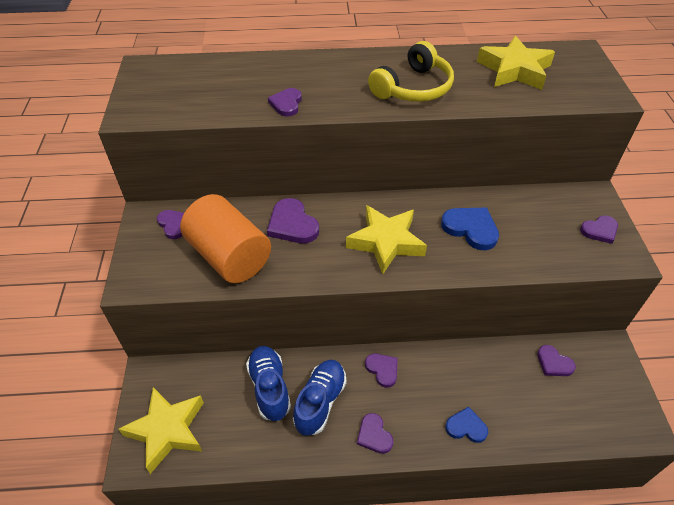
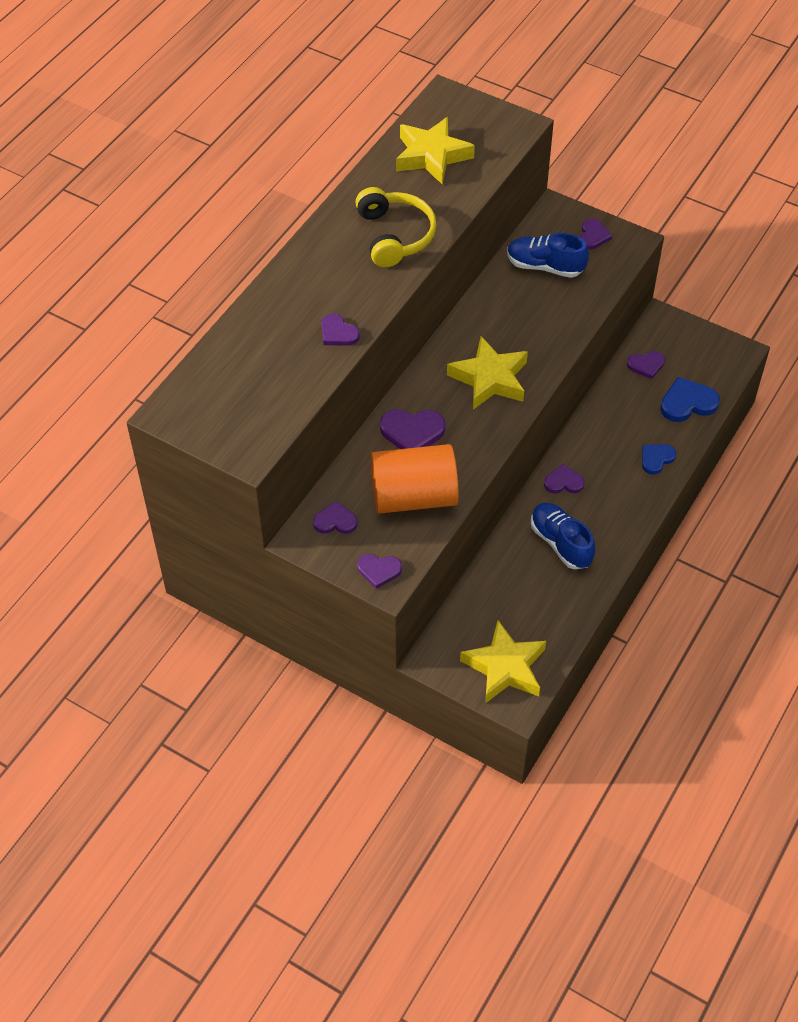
camera: 55 degrees left, 5 degrees up
(269, 388) = (519, 572): blue shoe -> blue shoe (545, 266)
(374, 435) = (618, 523): purple heart -> purple heart (379, 570)
(471, 229) = (522, 314): blue heart -> blue heart (687, 403)

